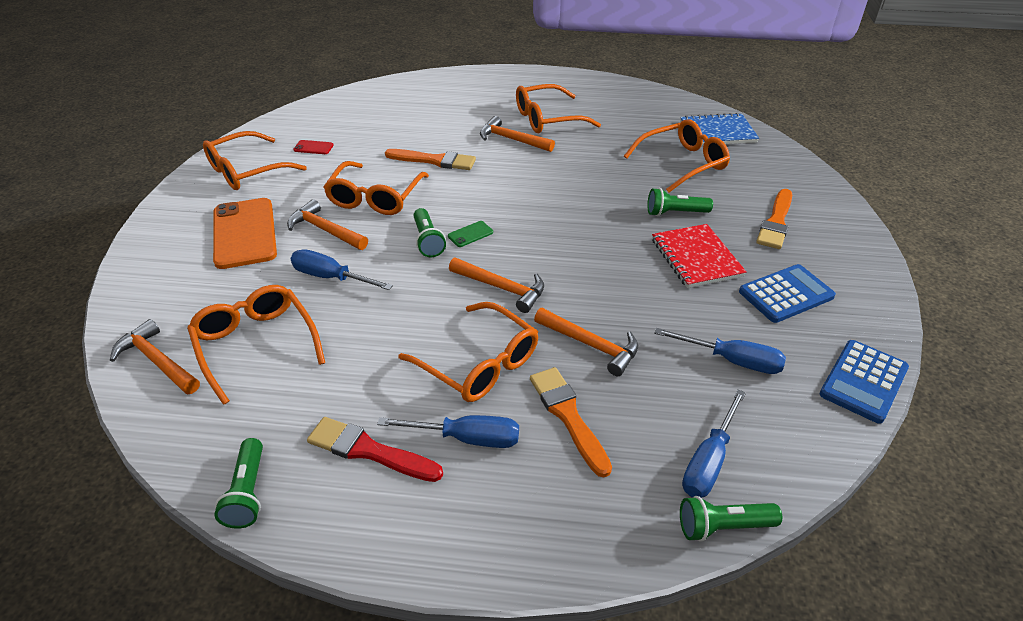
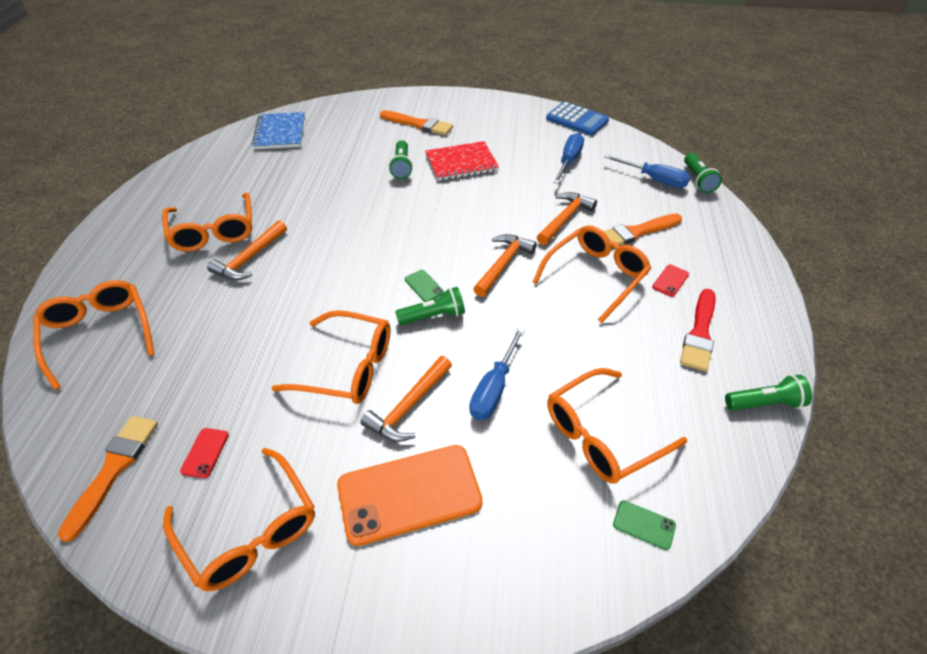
camera: 90 degrees left, 5 degrees up
(157, 361) = (644, 525): orange hammer -> green phone
(434, 160) = (277, 320): orange brush -> orange brush (113, 469)
(467, 438) = (670, 280): blue screwdriver -> red phone
(682, 163) = (327, 156): orange glasses -> orange glasses (99, 334)
(786, 294) = (501, 132): blue calculator -> none

